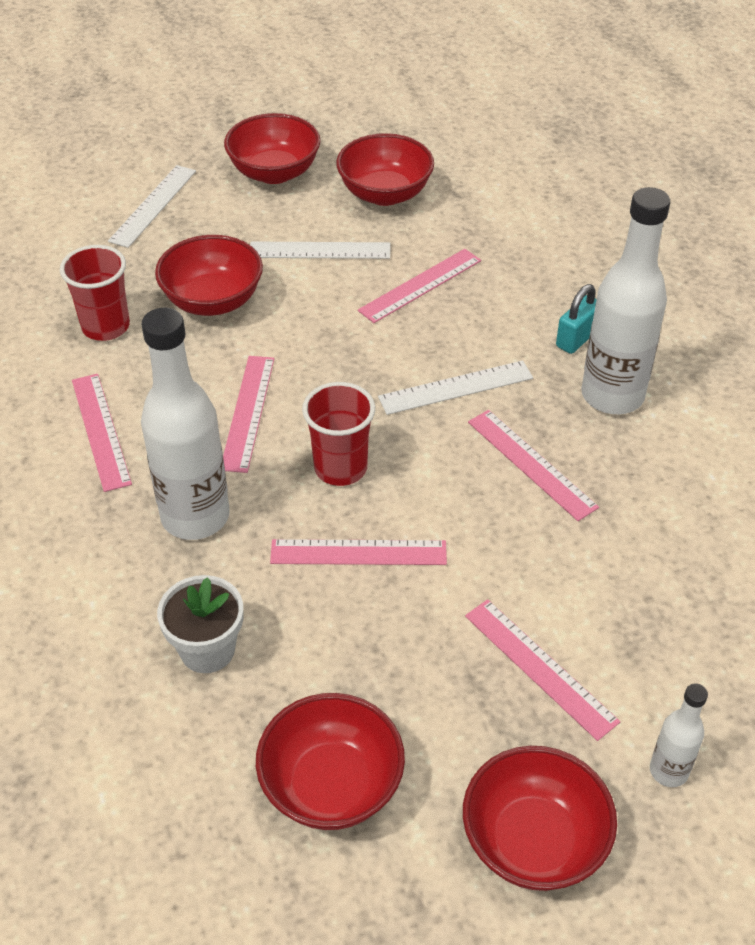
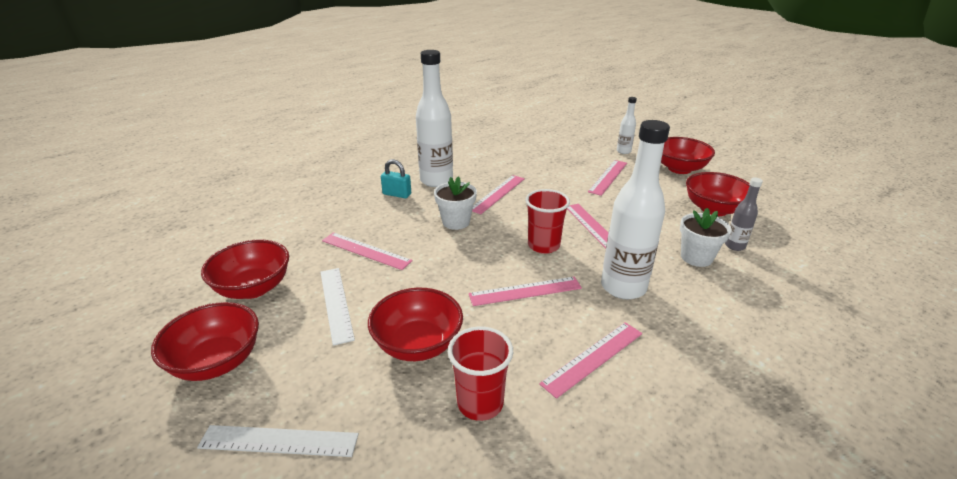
camera: 110 degrees left, 15 degrees down
(204, 731) = (734, 246): none -> grey bottle
(456, 388) = (456, 222): white ruler -> white flower pot

